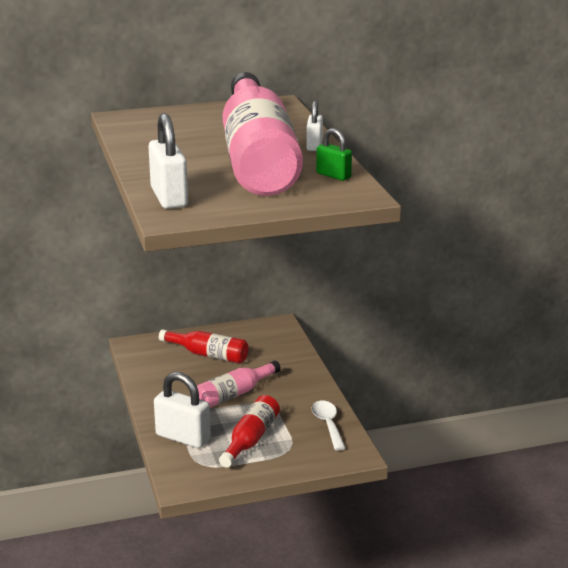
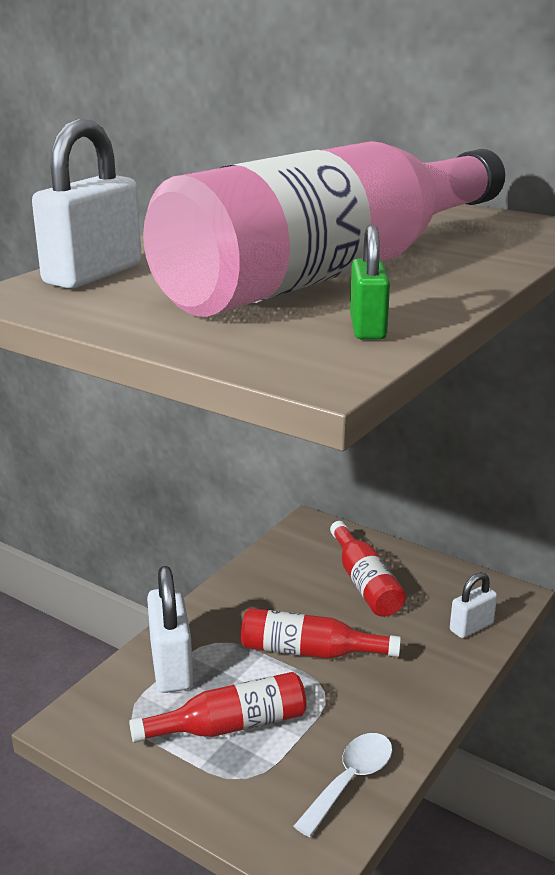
camera: 50 degrees right, 0 degrees up
(233, 394) = (309, 651): pink bottle -> red bottle
(314, 146) = (458, 283): white padlock -> white padlock (471, 627)

